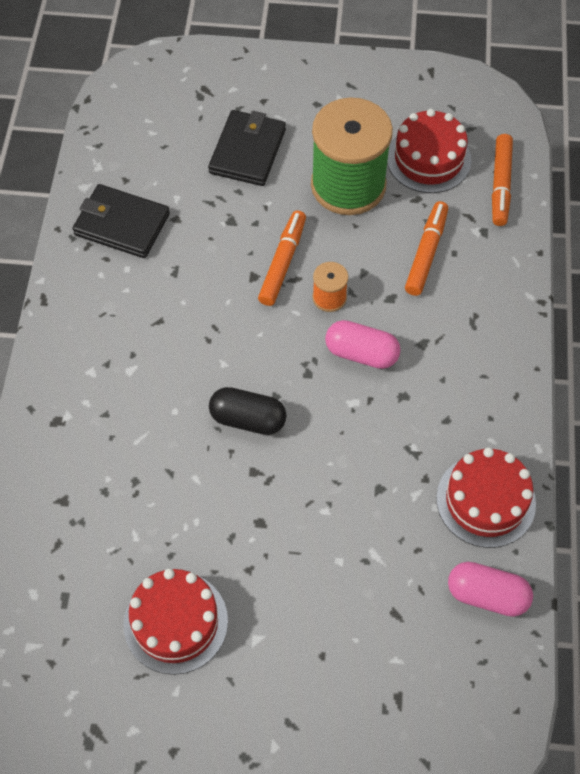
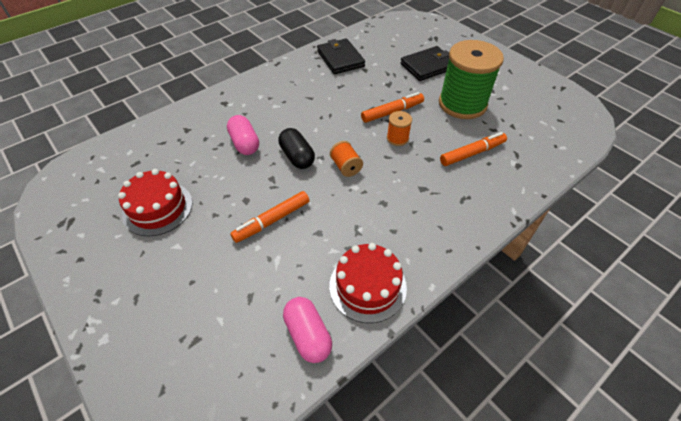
camera: 45 degrees right, 10 degrees down
(316, 385) = (346, 167): none -> orange spool
(361, 353) = (385, 170): pink capsule -> pink capsule (245, 143)
(428, 159) = (520, 118): red cake -> none
(500, 185) = (552, 152): orange marker -> orange marker (272, 220)

